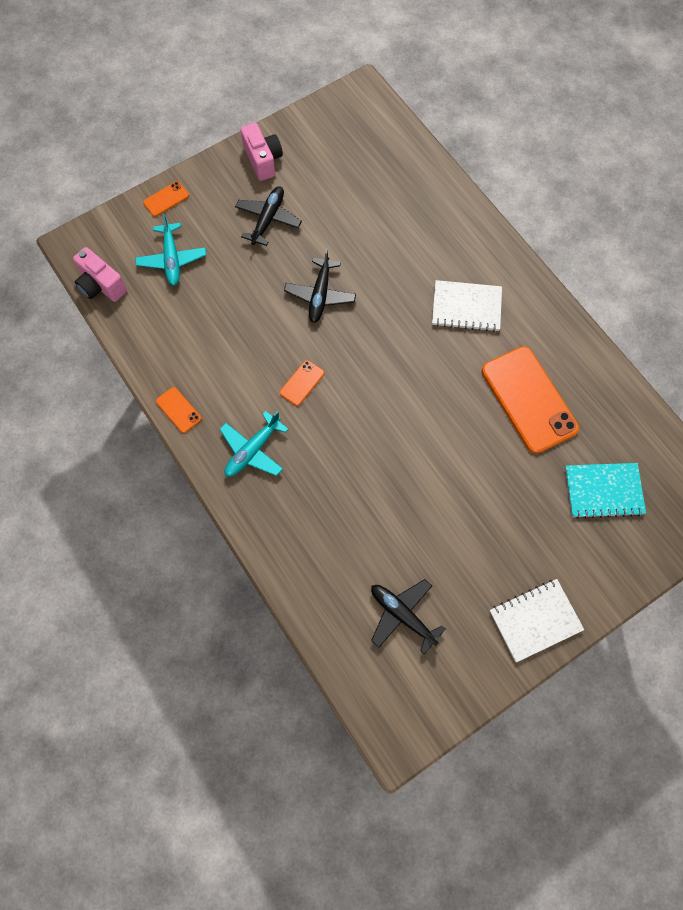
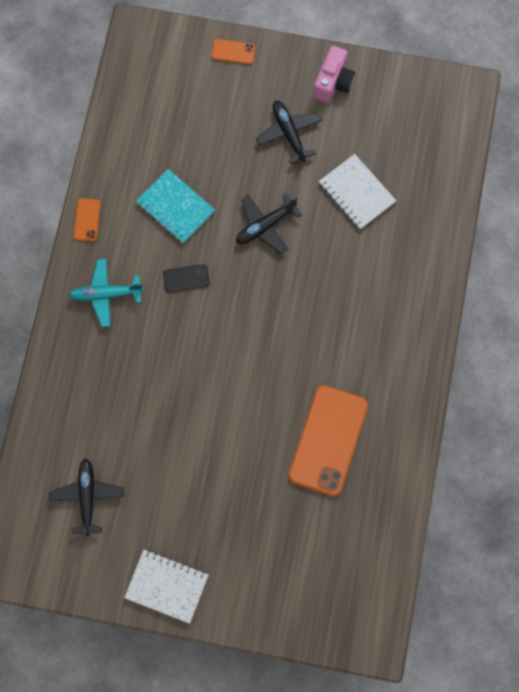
camera: 45 degrees right, 5 degrees up
(101, 285) = (125, 79): pink camera -> none
(172, 259) = (191, 103): turquoise plane -> none
(268, 219) = (289, 133): black plane -> black plane turned 90 degrees counterclockwise
(302, 383) = (186, 278): orange phone -> black phone
(466, 307) = (359, 332): white notebook -> white notebook (357, 192)
(603, 491) = (308, 552): turquoise notebook -> turquoise notebook (175, 207)

